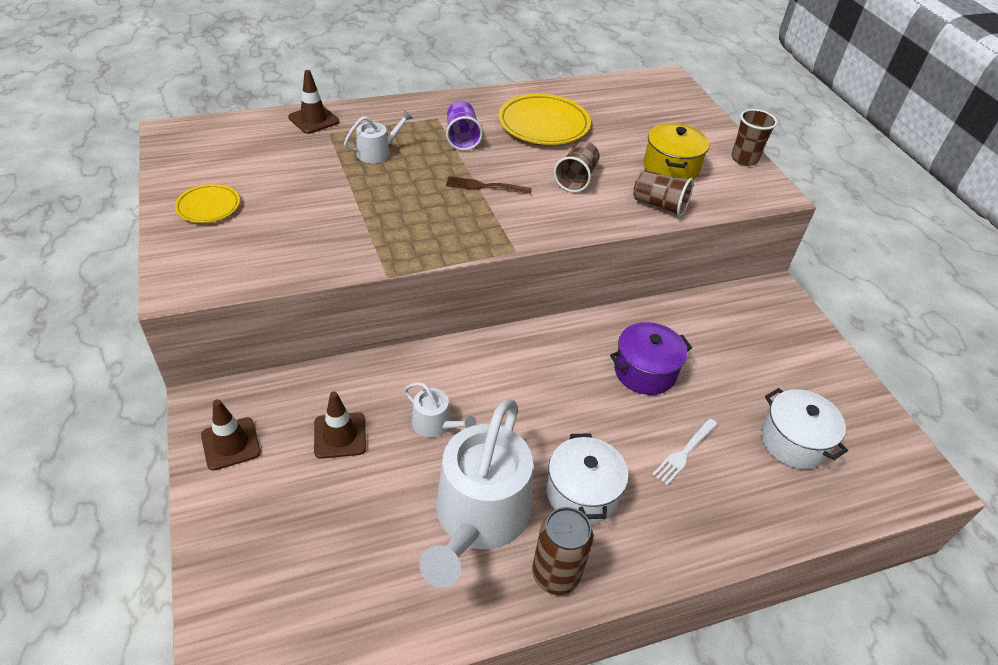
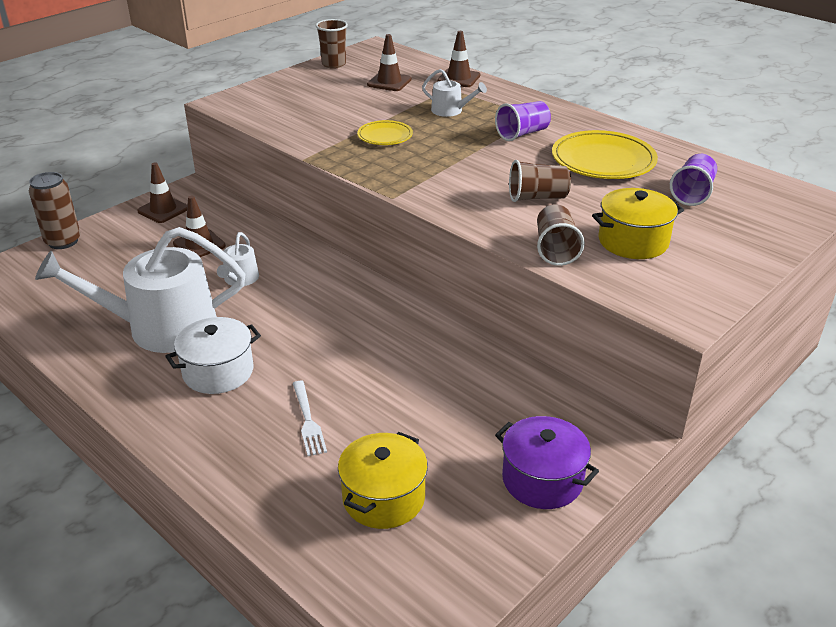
camera: 65 degrees right, 10 degrees down
(208, 207) = (310, 83): yellow plate -> yellow plate (385, 136)
(271, 159) = (389, 82): none -> brown traffic cone
(485, 186) = (465, 162): brown fork -> none
(555, 574) = (127, 381): brown can -> brown can (63, 241)
(622, 114) = (692, 193): none -> purple cup
(645, 371) = (396, 369): purple pot -> purple pot (542, 479)
(684, 453) = (308, 420): white fork -> white fork turned 120 degrees counterclockwise
(744, 159) = (727, 283): brown cup -> brown cup (334, 64)
(793, 441) = (383, 498): white pot -> yellow pot

